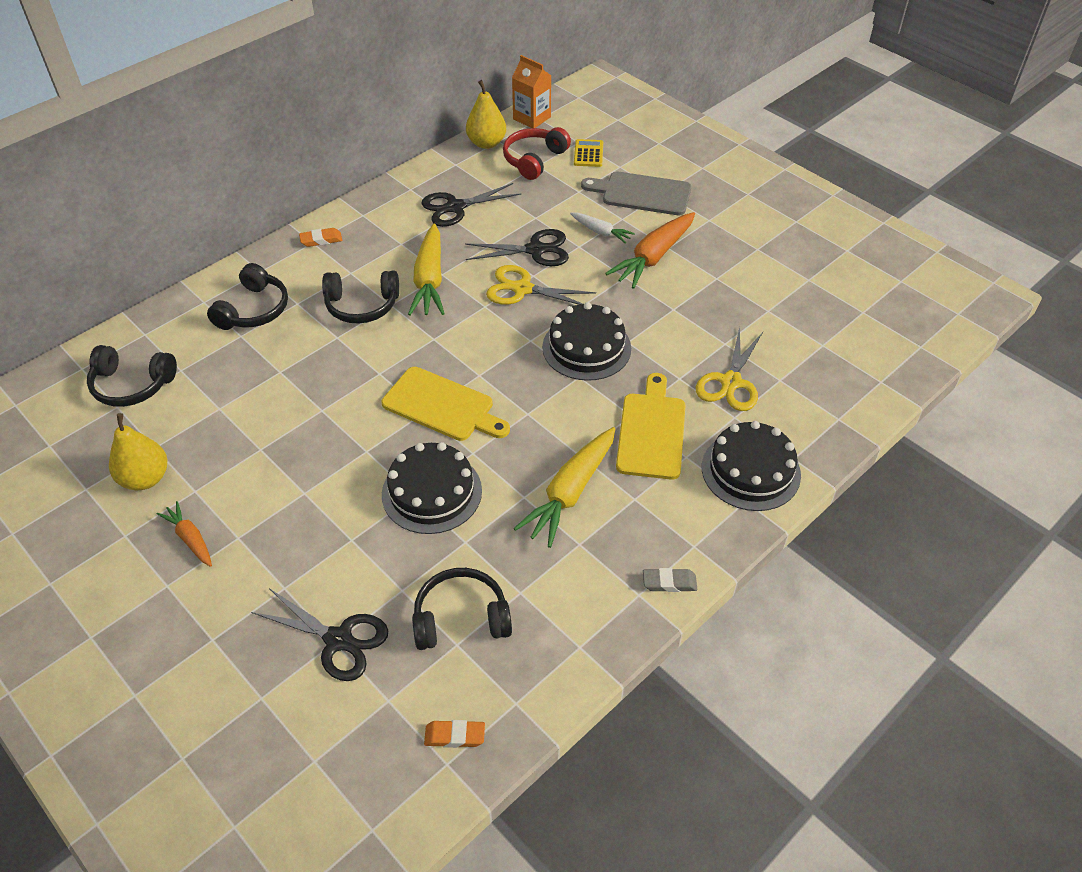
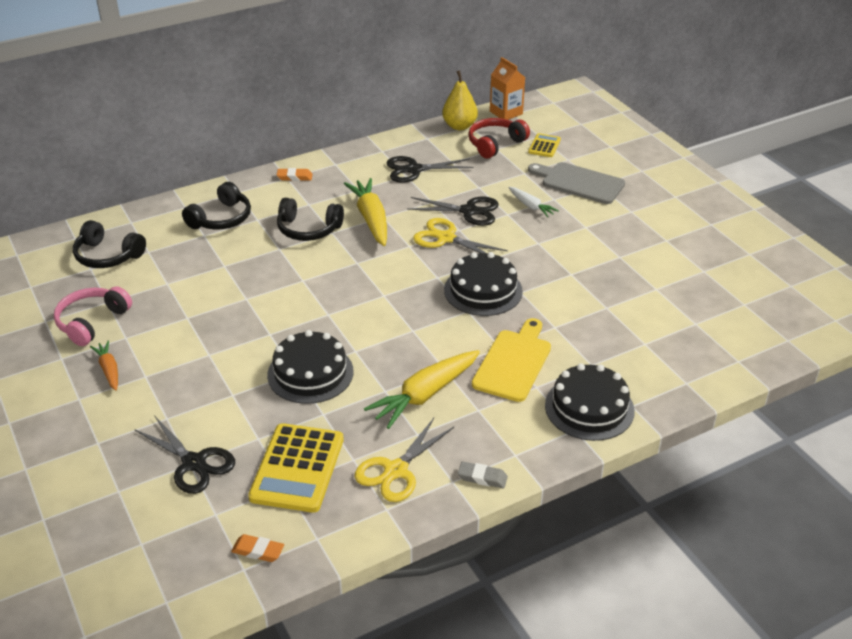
camera: 15 degrees right, 10 degrees down
(145, 478) = (92, 322): yellow pear -> pink headphones
(429, 279) = (371, 219): yellow carrot -> yellow carrot turned 150 degrees clockwise
(442, 406) = (344, 312): yellow cutting board -> none
(461, 618) = (297, 468): black headphones -> yellow calculator
(653, 257) = (570, 232): orange carrot -> none
(731, 382) = (599, 338): yellow scissors -> yellow scissors (396, 471)

